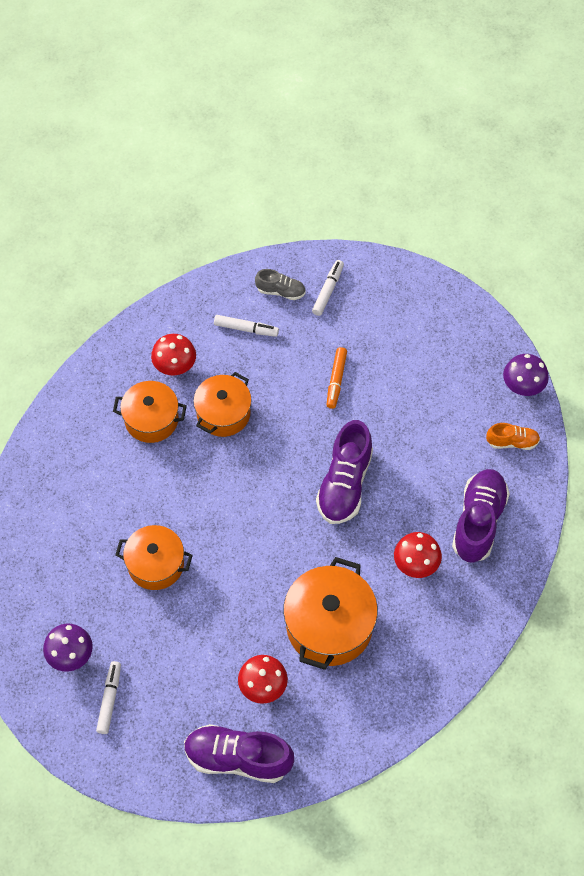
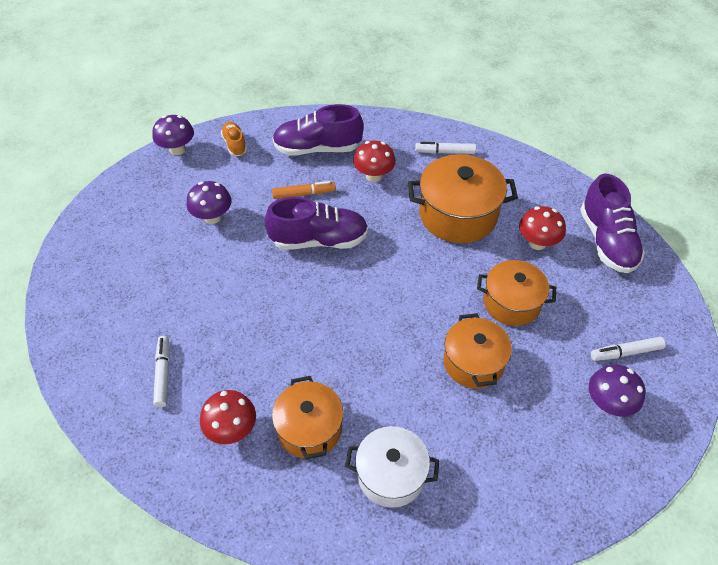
camera: 110 degrees left, 10 degrees down
(88, 464) = (391, 475): none -> white pot
(223, 413) = (278, 360): orange pot -> orange pot (511, 303)
(281, 291) = (105, 356): grey shoe -> none
(328, 290) = (97, 313): white marker -> white marker (445, 152)
(336, 380) = (208, 276): orange marker -> orange marker (304, 194)
(410, 399) = (212, 217): none -> purple mushroom

